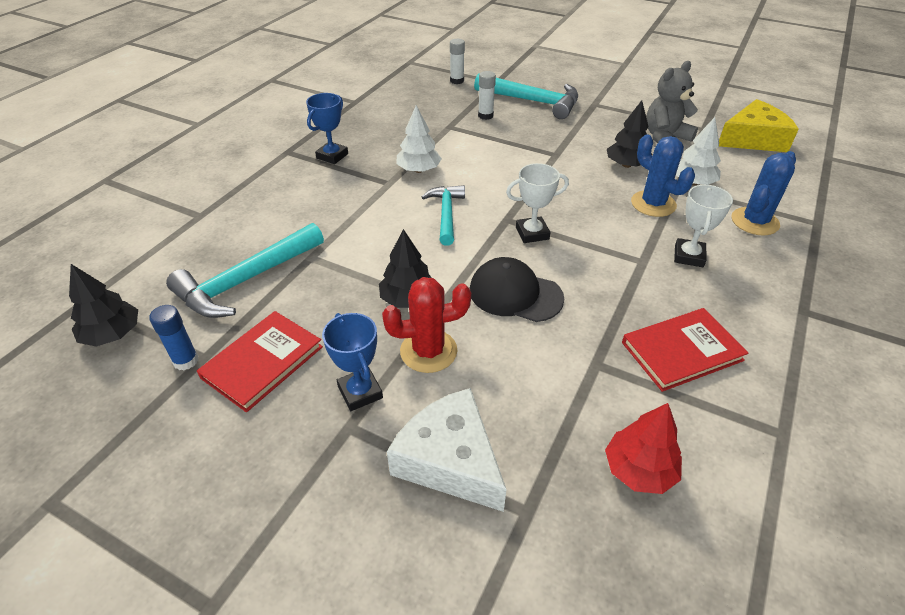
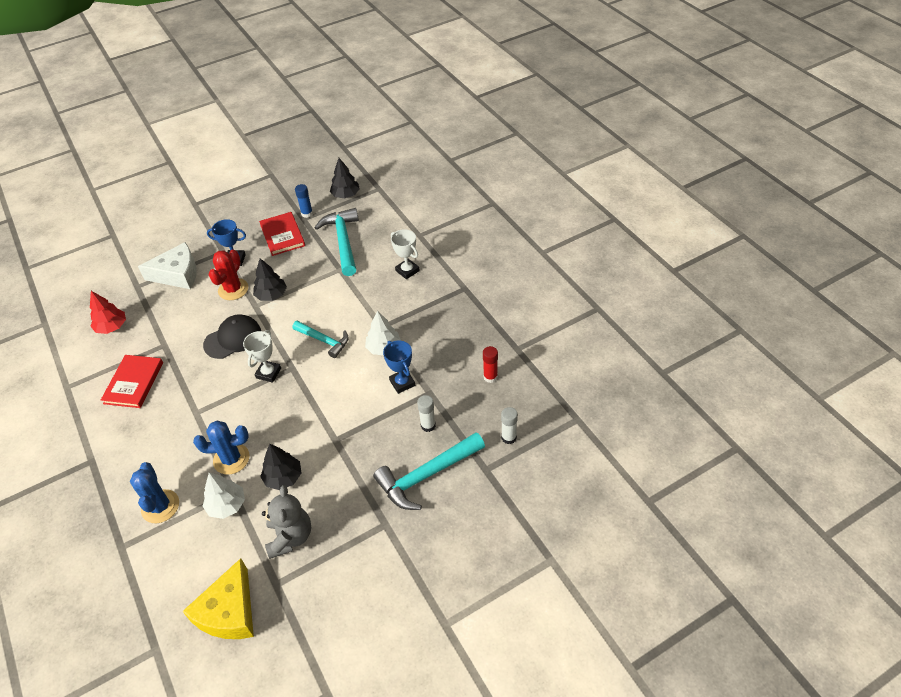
camera: 125 degrees right, 5 degrees up
(332, 156) = (439, 309): blue trophy -> blue trophy (402, 383)
(401, 104) = (490, 377): none -> red glue stick
(689, 256) = (176, 439): white trophy -> white trophy (407, 271)

